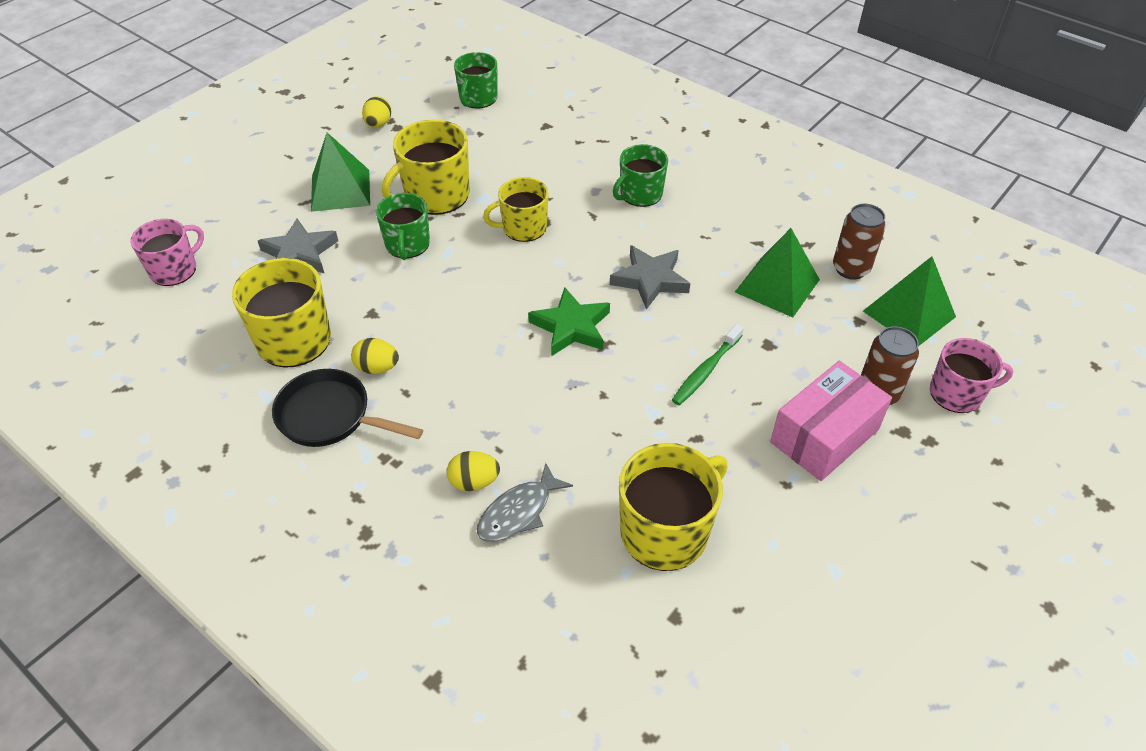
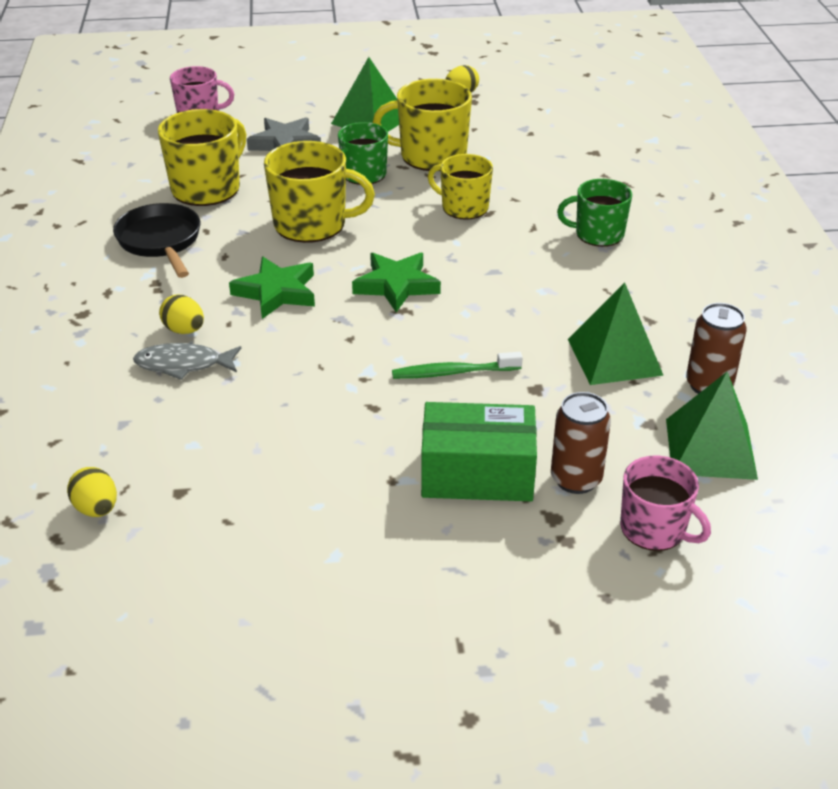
camera: 45 degrees right, 10 degrees down
(377, 368) = (229, 232): yellow egg -> yellow egg (96, 509)
(477, 99) = (566, 110): green mug -> none
(494, 395) = (276, 292): none -> green star
(650, 280) = (508, 292): grey star -> none
(666, 531) = (256, 443): yellow mug -> yellow mug (312, 224)
(824, 436) = (477, 474): pink box -> green box

